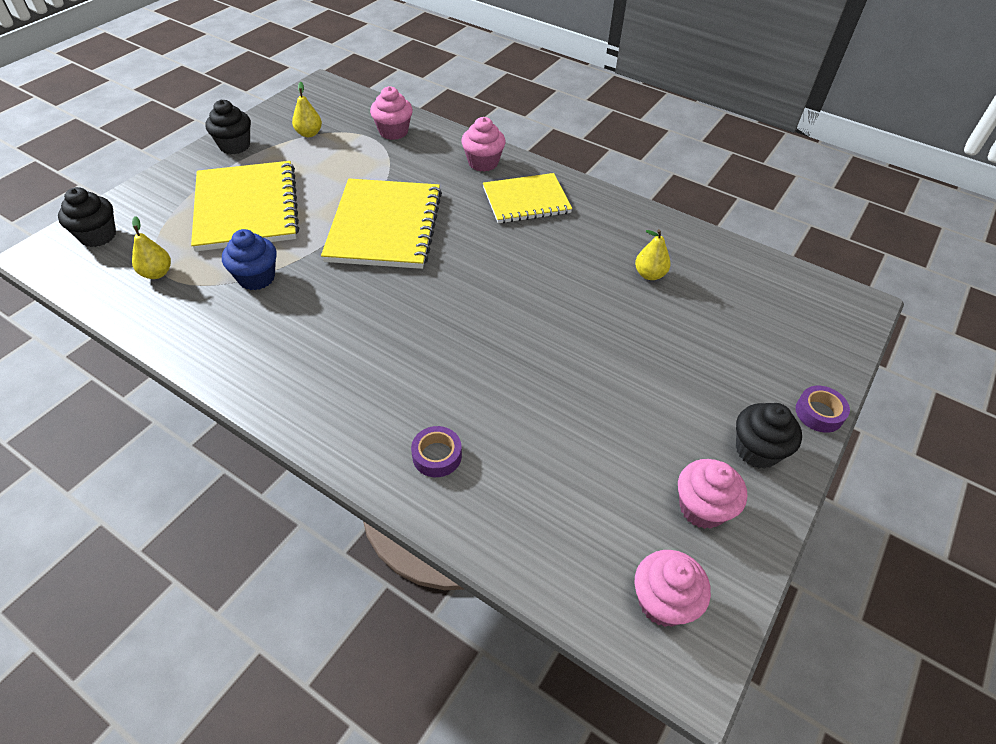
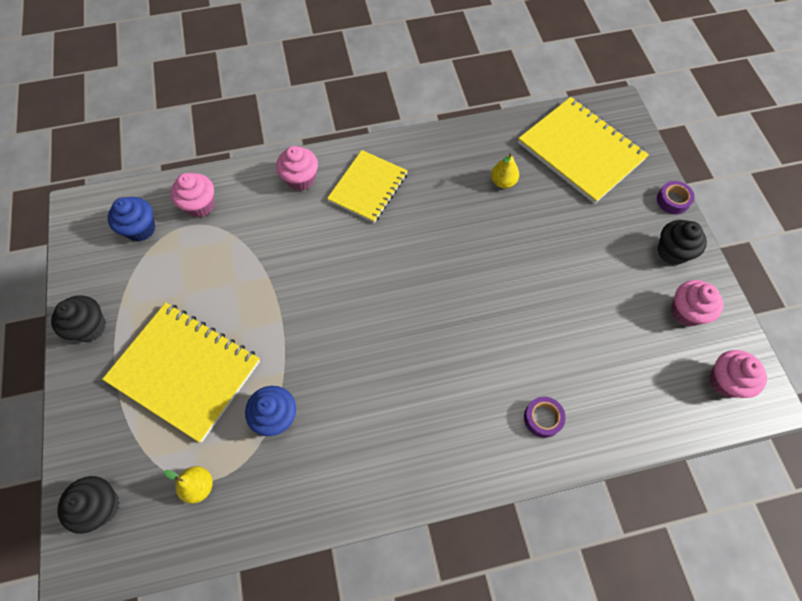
camera: 45 degrees left, 15 degrees up
(309, 134) = (136, 263): yellow pear -> none
(339, 119) = (140, 229): none -> blue cupcake
(384, 226) = (305, 292): yellow notebook -> yellow notebook (580, 151)

